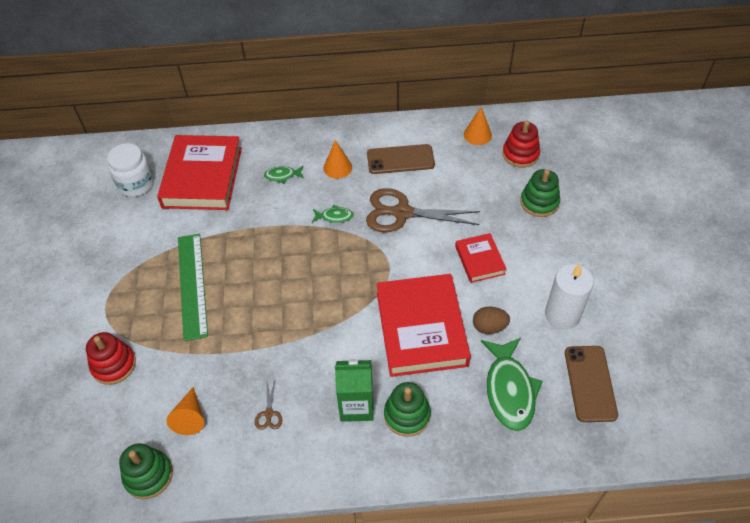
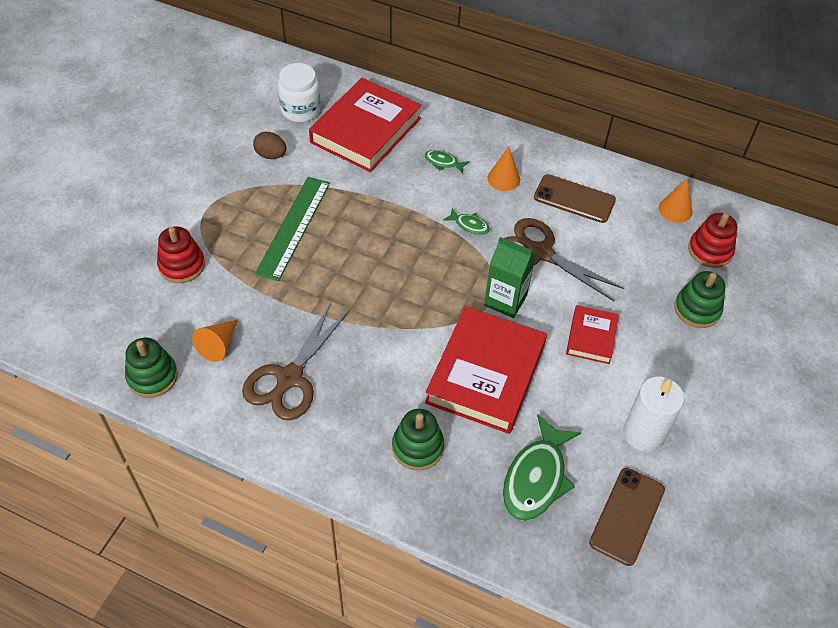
camera: 25 degrees right, 0 degrees up
(269, 413) = (289, 378): brown scissors -> brown scissors, size x2.41
(356, 406) = (375, 413): green carton -> green carton (505, 300)
(489, 327) = (556, 407): brown egg -> brown egg (271, 155)

